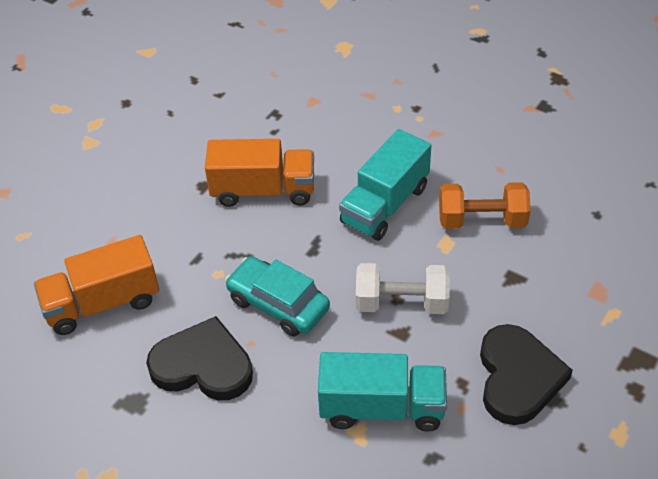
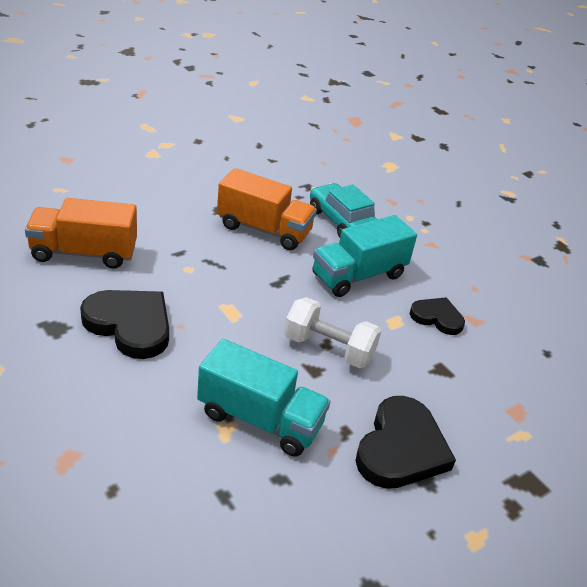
camera: 15 degrees right, 10 degrees down
(278, 304) = (222, 308): turquoise car -> turquoise car (341, 221)
(482, 220) = (437, 317): orange dumbbell -> black heart

